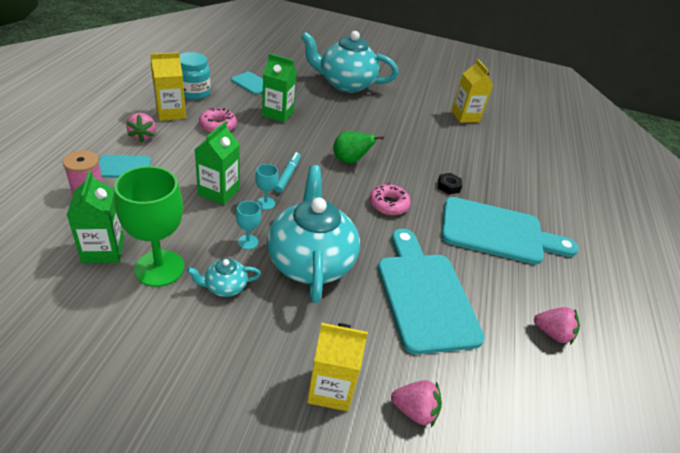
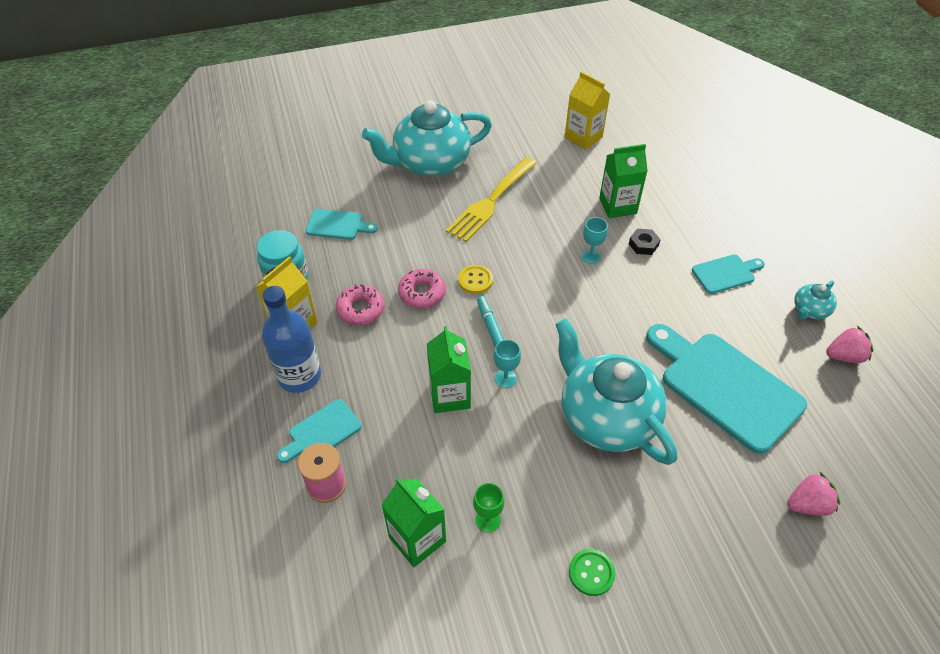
camera: 25 degrees left, 10 degrees up
(143, 136) = (299, 376): pink strawberry -> blue bottle
(159, 268) = (487, 520): green goblet -> green goblet, size x0.45
(191, 342) = (591, 573): none -> green button
(225, 287) = (562, 497): turquoise teapot -> turquoise teapot (809, 310)
(248, 242) = (534, 435): turquoise goblet -> turquoise goblet (590, 256)
(277, 114) = (403, 252): green carton -> green carton (617, 206)
(306, 147) = (475, 280): none -> yellow button
(330, 389) = (734, 532): yellow carton -> none
(350, 161) = (531, 271): green pear -> none
(363, 117) = (491, 201): none -> yellow fork
(388, 204) = (612, 303): pink donut -> pink donut (422, 293)
(497, 232) = (725, 273): turquoise cutting board -> turquoise cutting board, size x0.49

